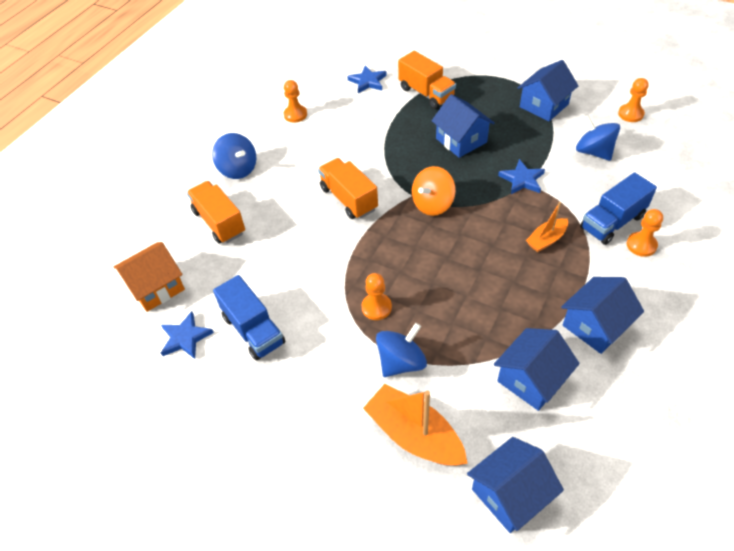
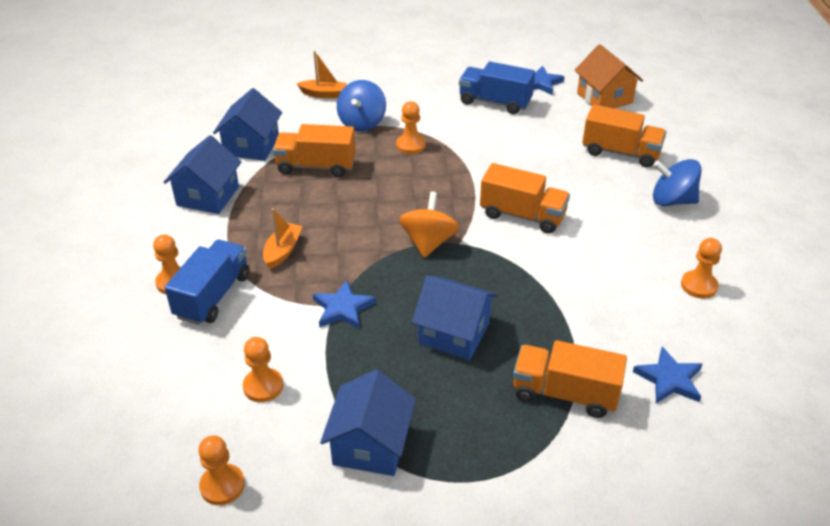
camera: 145 degrees right, 10 degrees down
(156, 287) = (604, 98): orange house -> orange house turned 45 degrees counterclockwise
(414, 435) = (324, 94): orange boat -> orange boat, size x0.57
(478, 319) = (316, 166): none -> orange truck
(510, 494) = (242, 91): blue house -> none
(593, 152) = (263, 386): blue spinning top -> orange pawn

